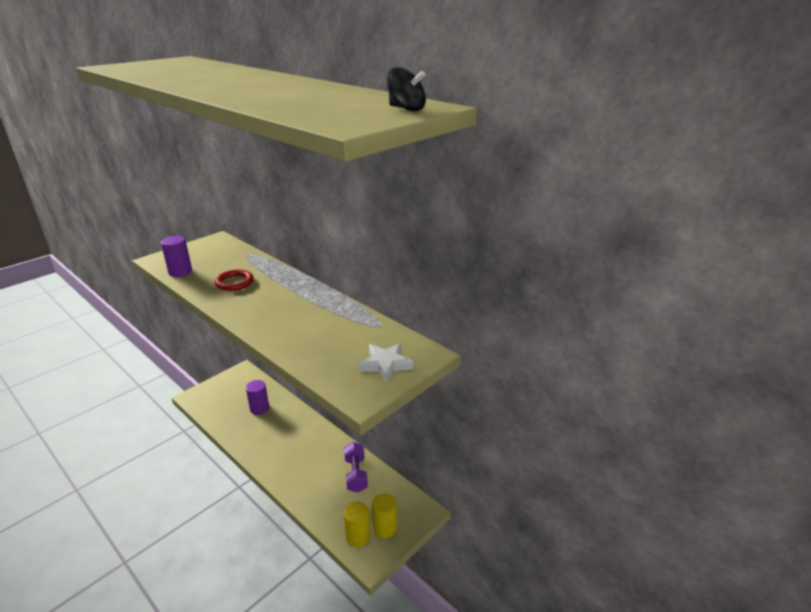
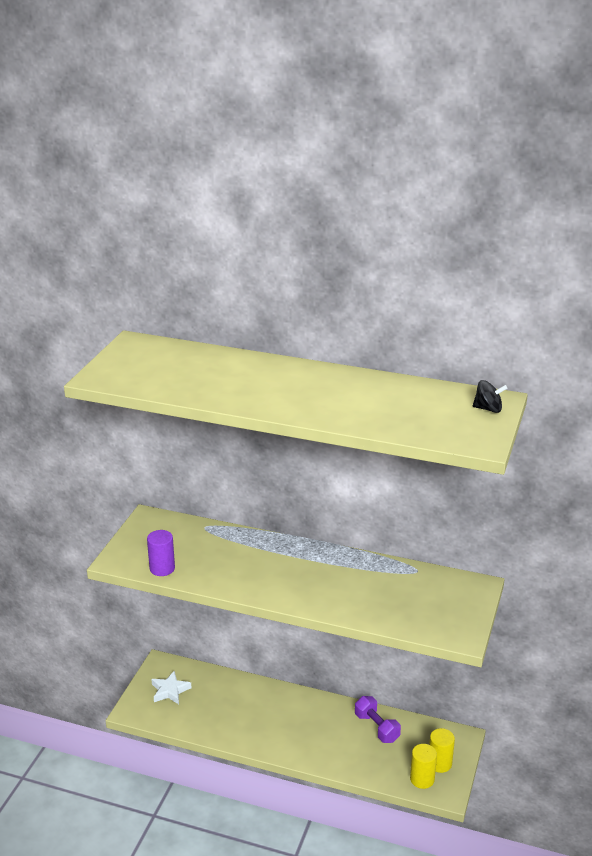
camera: 25 degrees left, 0 degrees up
(234, 282) = (234, 565): red ring -> none
(259, 408) = (221, 698): purple cylinder -> none
(386, 365) = (456, 605): white star -> white star (170, 691)

